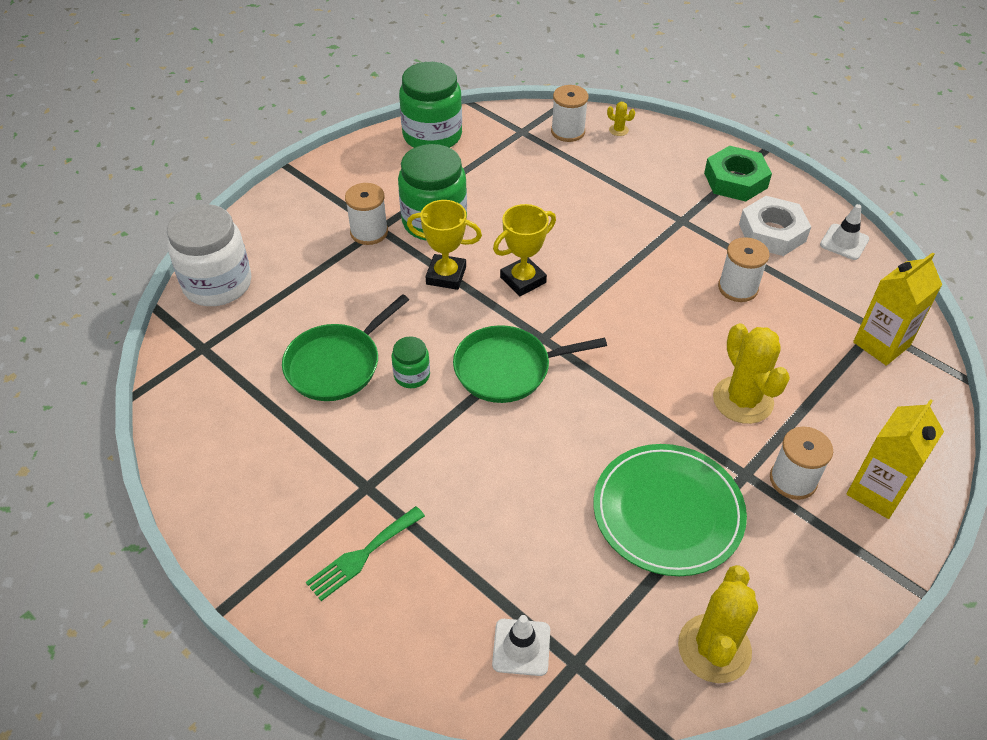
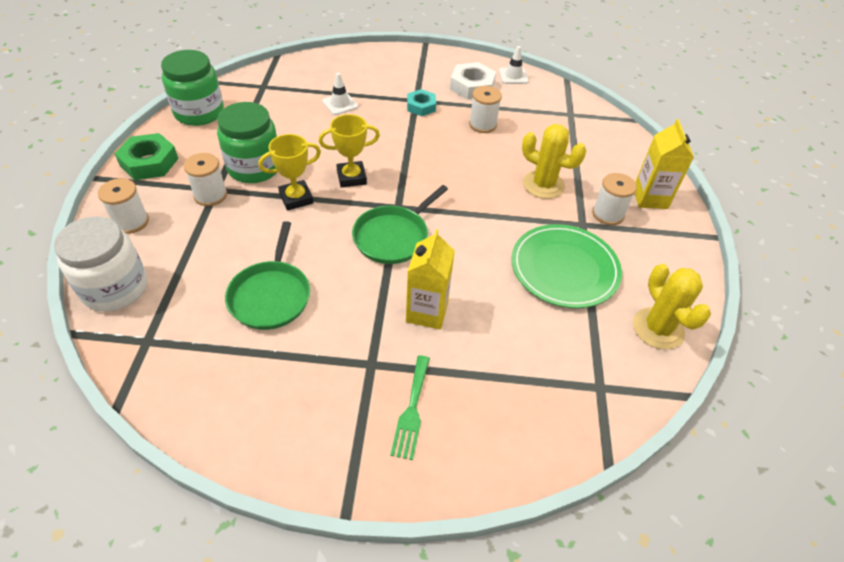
camera: 40 degrees left, 0 degrees up
(412, 375) = (333, 274): green jar -> none
(521, 647) = (562, 399): white traffic cone -> white traffic cone (340, 104)
(523, 280) = (351, 177): yellow trophy -> yellow trophy turned 60 degrees clockwise
(568, 131) = (295, 75): white spool -> white spool (131, 222)
(618, 130) = (327, 62): yellow cactus -> none
(681, 231) = (421, 106): none -> turquoise nut
(735, 180) = (425, 65): green nut -> green nut (149, 162)
(881, 344) = (581, 121): yellow carton -> yellow carton (427, 312)

